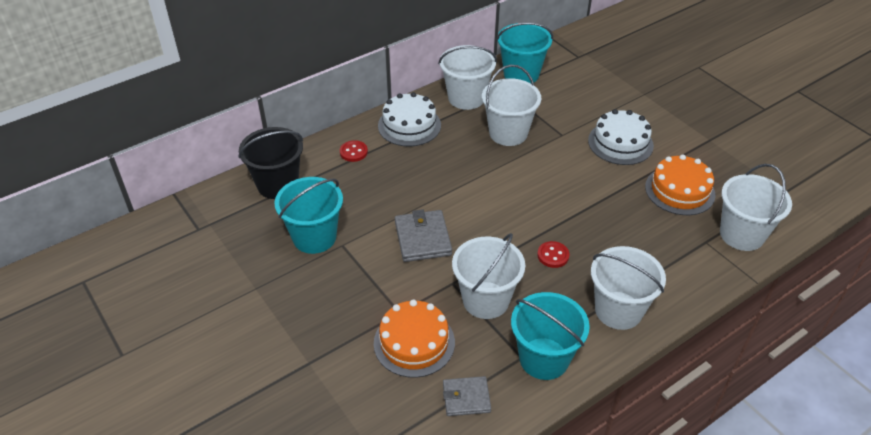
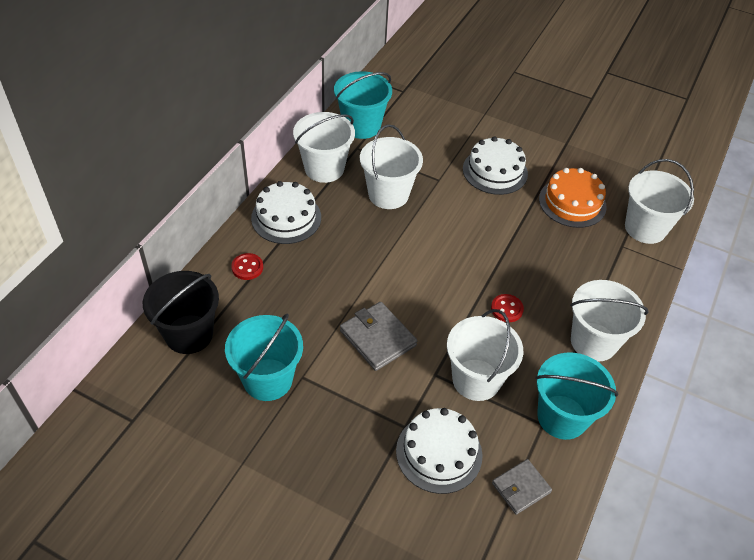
camera: 30 degrees left, 5 degrees up
(414, 342) = (439, 453): orange cake -> white cake

